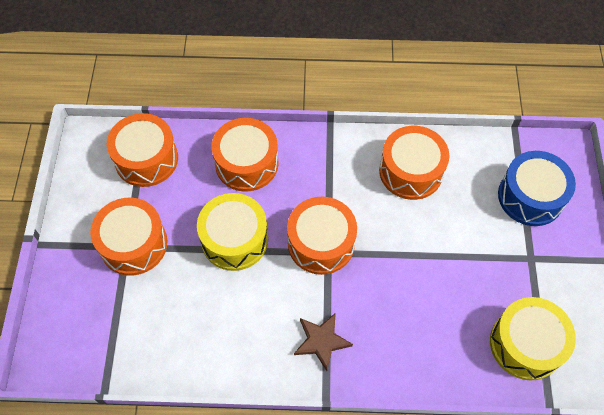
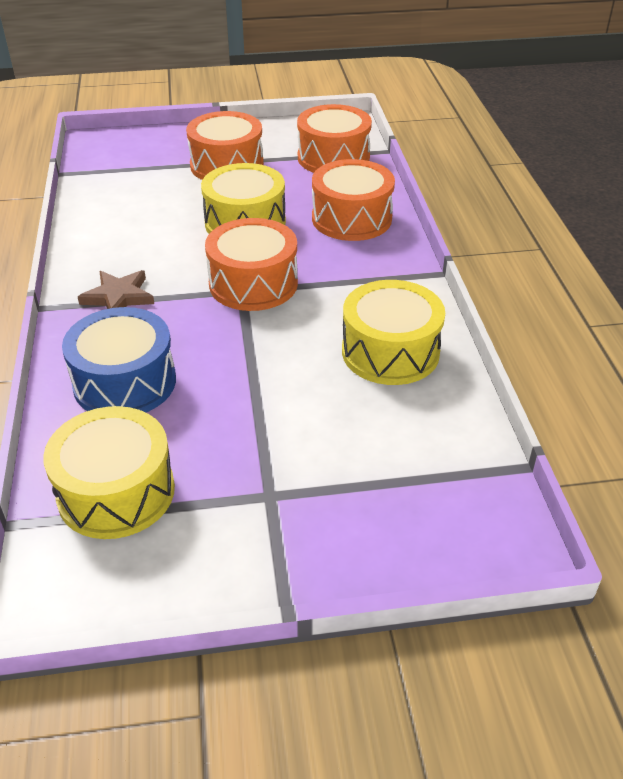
camera: 80 degrees right, 20 degrees down
(411, 171) = (390, 352): orange drum -> yellow drum
(530, 197) = (390, 491): blue drum -> blue drum (125, 382)

